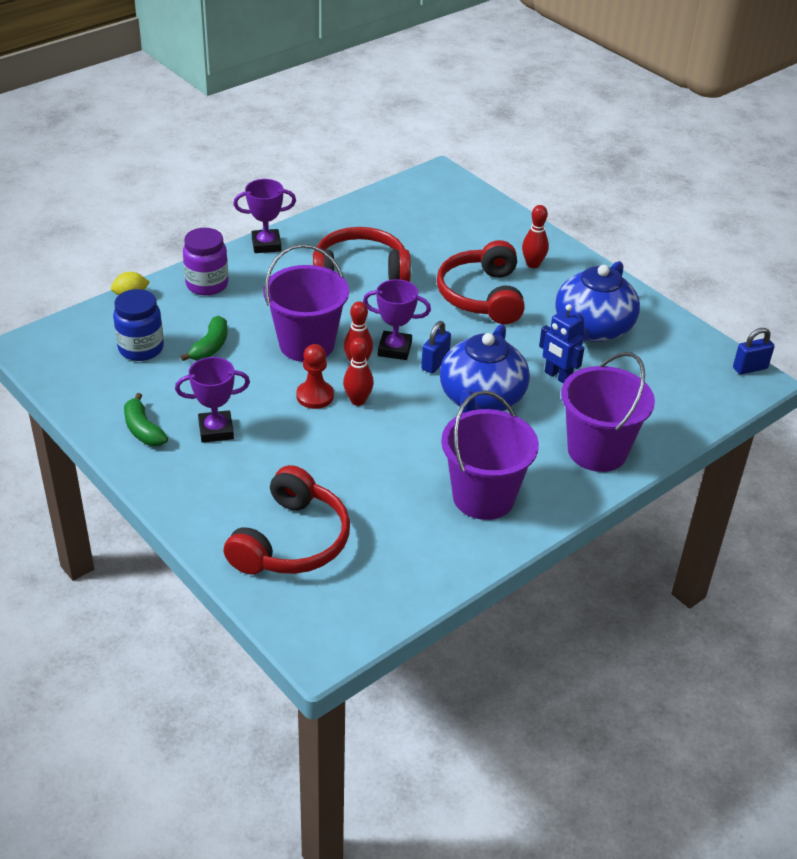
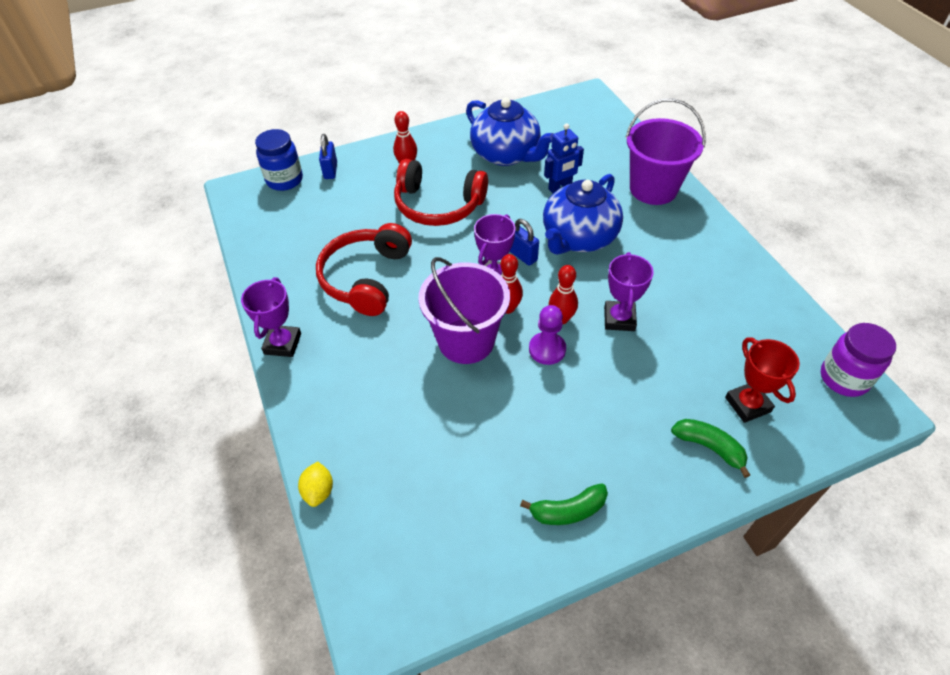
camera: 70 degrees left, 10 degrees up
(141, 348) = (424, 493): blue jar -> blue jar (284, 180)
(207, 284) = (330, 410): purple jar -> purple jar (844, 378)
(210, 346) = (443, 424): green banana -> green banana (709, 447)
(216, 430) = (582, 441): purple trophy -> purple trophy (619, 319)
(292, 541) = (747, 404): red headphones -> red trophy
(315, 396) = (547, 349): red pawn -> purple pawn
(481, 399) = (578, 238): blue teapot -> blue teapot turned 90 degrees clockwise
(483, 497) = (699, 264): purple bucket -> none
(750, 368) = (576, 94): blue padlock -> blue padlock (330, 170)

